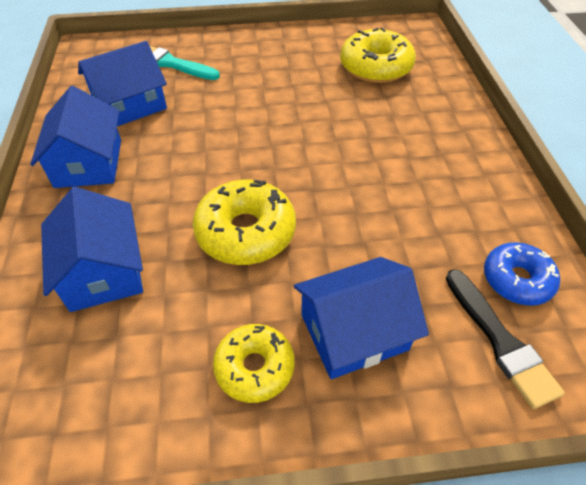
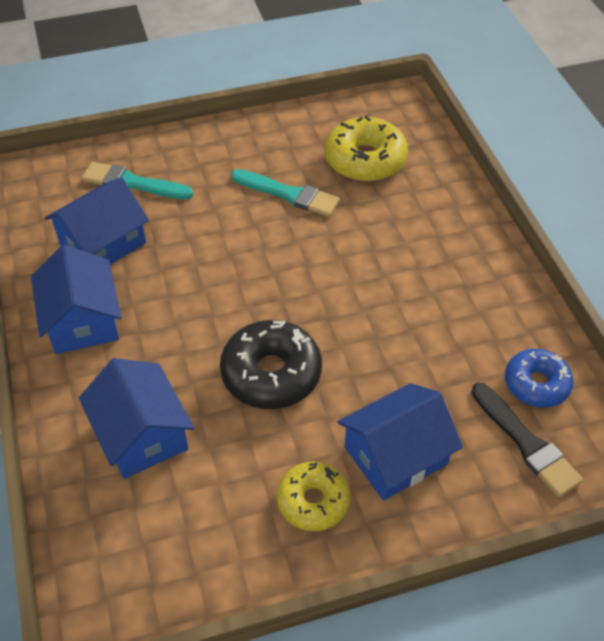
camera: 10 degrees left, 0 degrees up
(246, 232) = (271, 374): yellow donut -> black donut
(302, 85) = (289, 194): none -> turquoise brush

